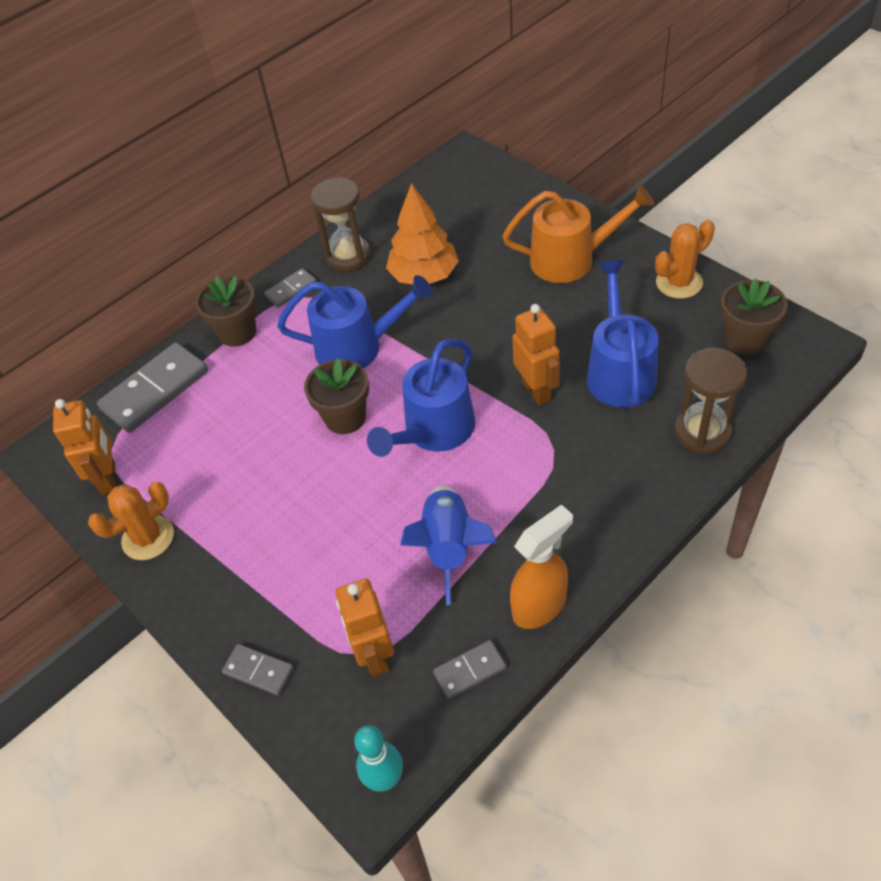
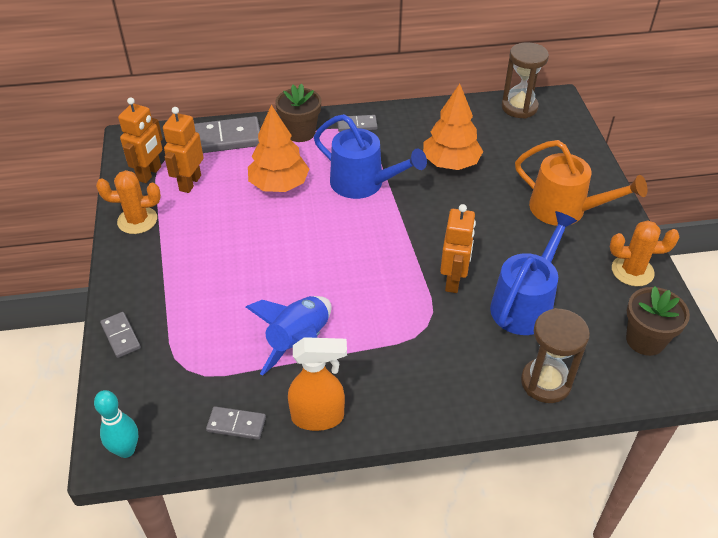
camera: 30 degrees right, 5 degrees down
(270, 402) = (279, 185): none -> orange tree
(345, 418) = (313, 222): brown flower pot -> none
(348, 256) = (413, 124): brown hourglass -> brown hourglass (519, 107)
(374, 655) = (191, 374): orange robot -> orange robot (190, 183)
(433, 432) = (359, 264): blue watering can -> none

